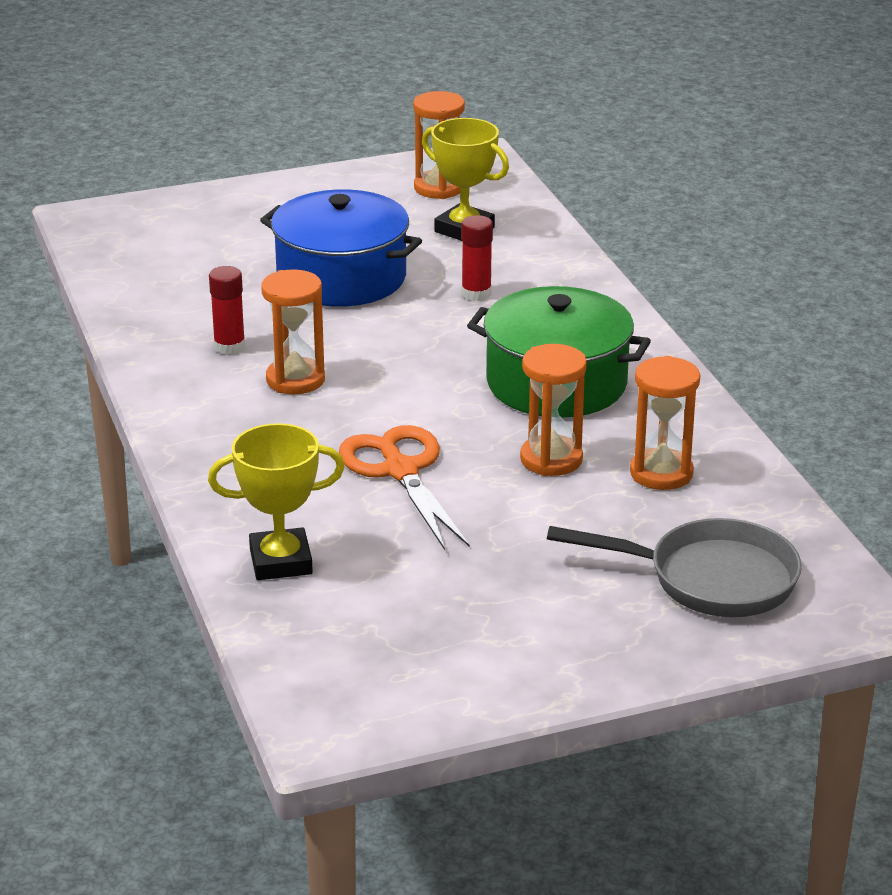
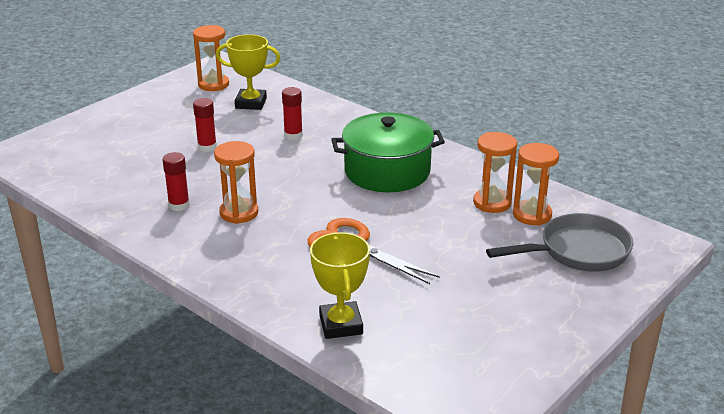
camera: 30 degrees left, 0 degrees up
(281, 561) = (341, 325): yellow trophy -> yellow trophy turned 60 degrees counterclockwise
(341, 277) = (207, 147): blue pot -> red glue stick
(551, 459) = (428, 213): orange hourglass -> orange hourglass (532, 215)

